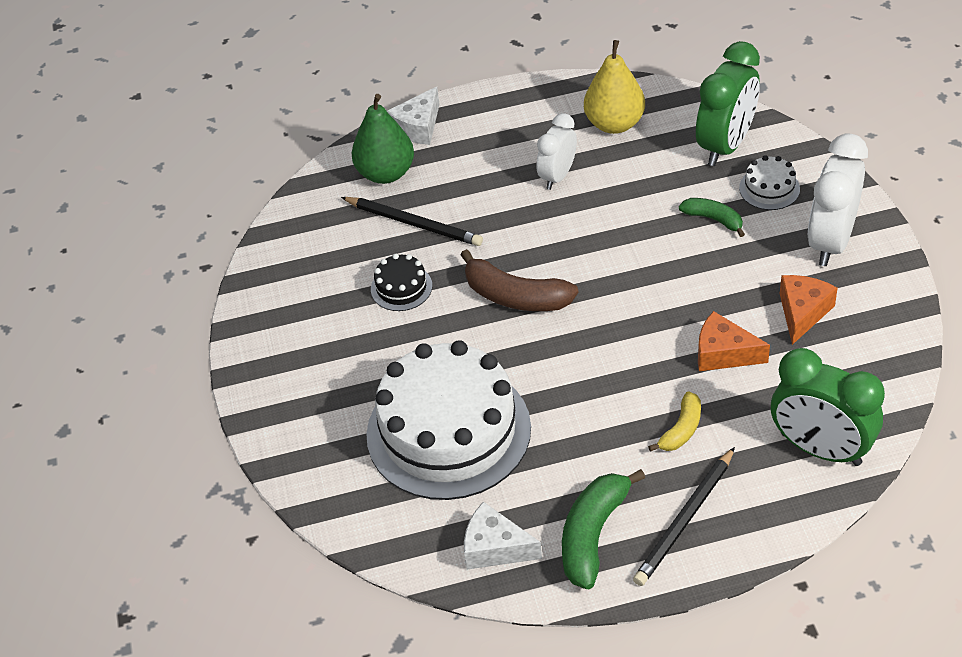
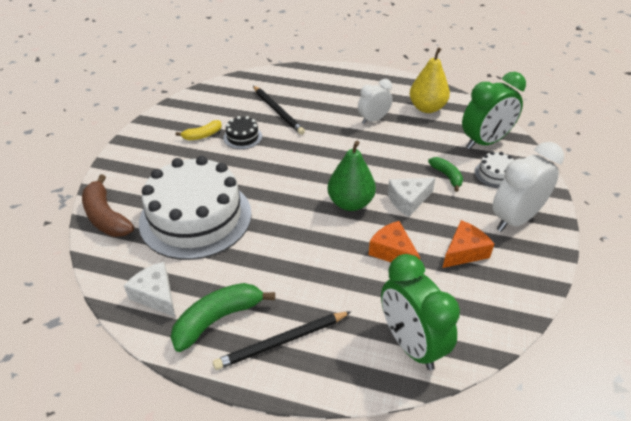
camera: 25 degrees right, 5 degrees down
(386, 173) = (286, 85): green pear -> green pear (350, 203)
(418, 127) = (321, 72): white cheese -> white cheese (408, 200)
(515, 296) = (297, 167): brown banana -> brown banana (106, 217)
(681, 429) = (328, 284): yellow banana -> yellow banana (202, 135)

